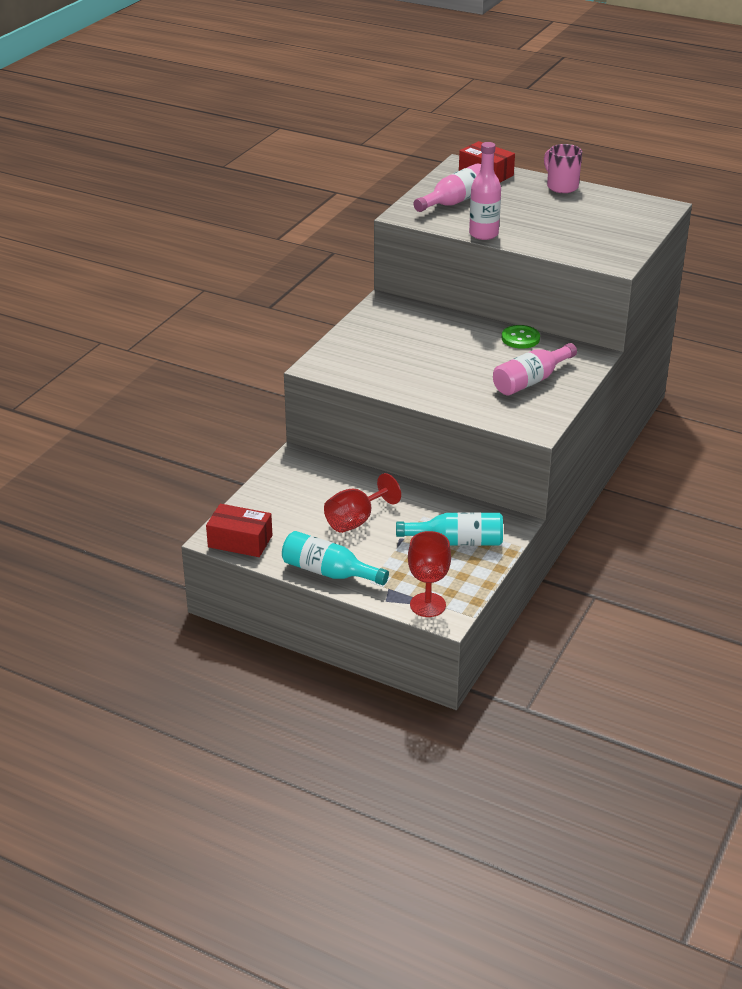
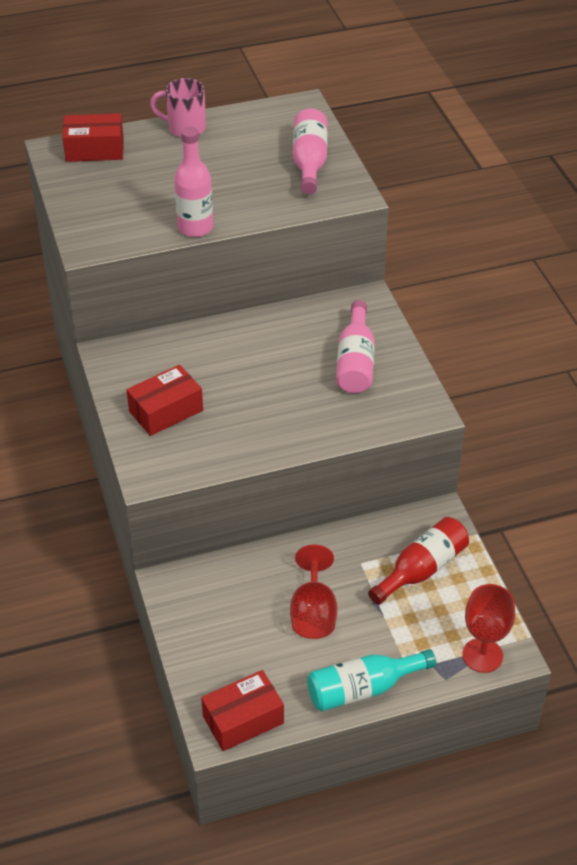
camera: 45 degrees left, 10 degrees up
(373, 344) = (166, 411): none -> red box
(455, 201) = (113, 201): pink bottle -> pink bottle (309, 162)
(457, 542) = (422, 569): turquoise bottle -> red bottle
(520, 338) = (285, 318): green button -> none

